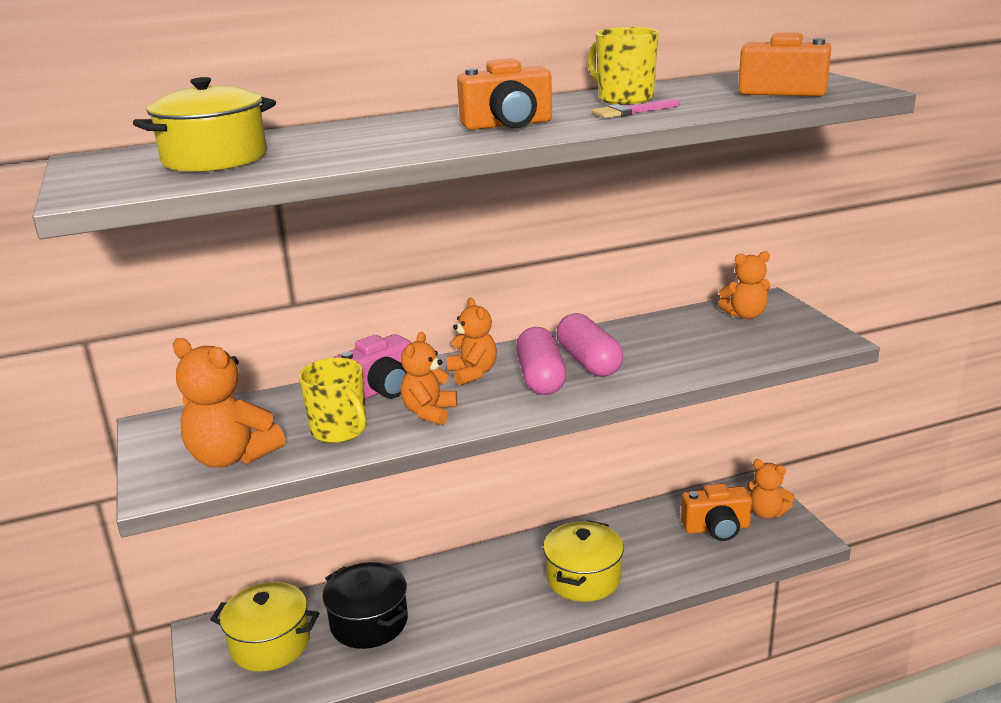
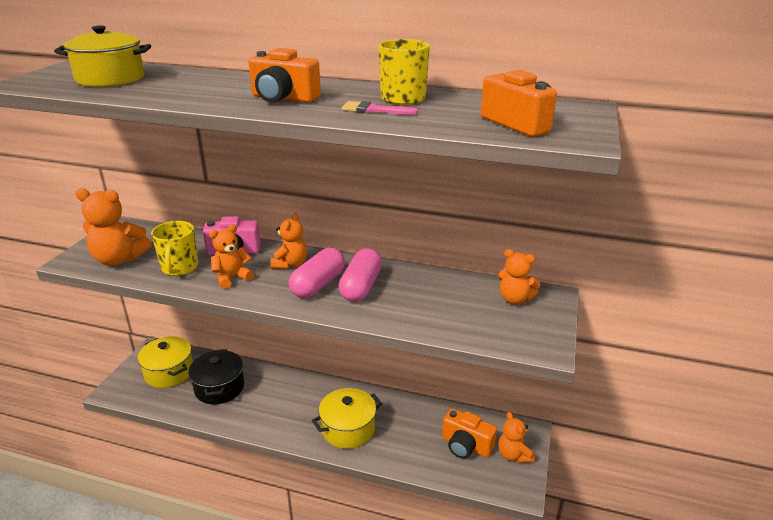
camera: 35 degrees right, 5 degrees up
(232, 457) = (119, 259): orange teddy bear -> orange teddy bear turned 60 degrees counterclockwise

